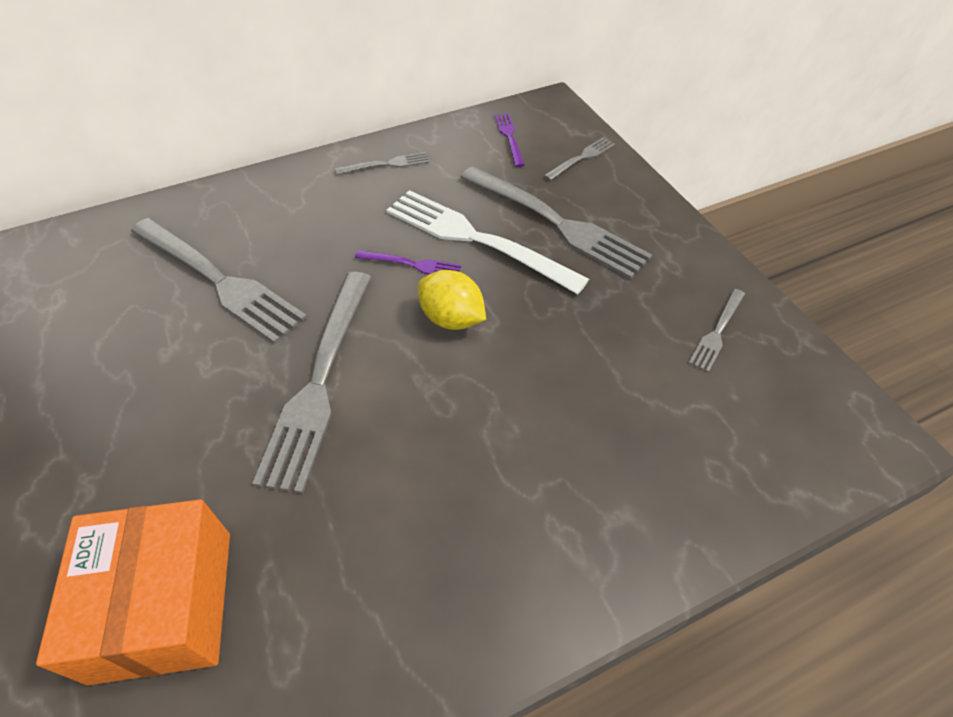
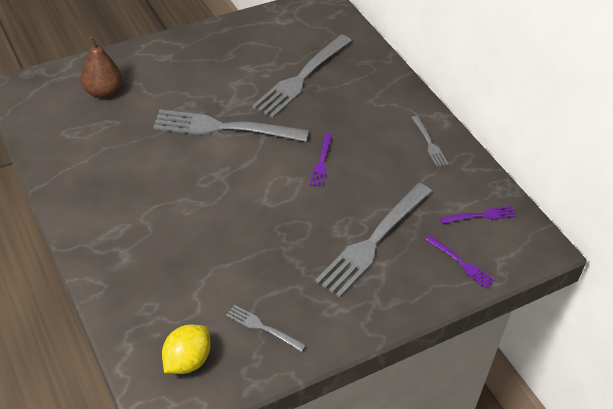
camera: 85 degrees right, 5 degrees down
(163, 604) = (103, 92): orange box -> brown pear
(452, 318) = (273, 183): yellow lemon -> yellow lemon (187, 361)
(475, 239) = (350, 194): white fork -> none
(582, 158) = (461, 263): grey fork -> purple fork

